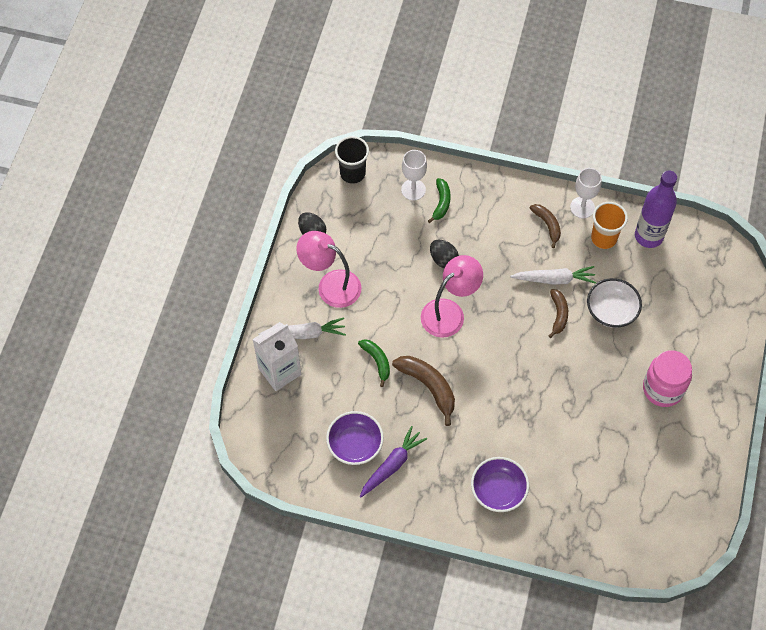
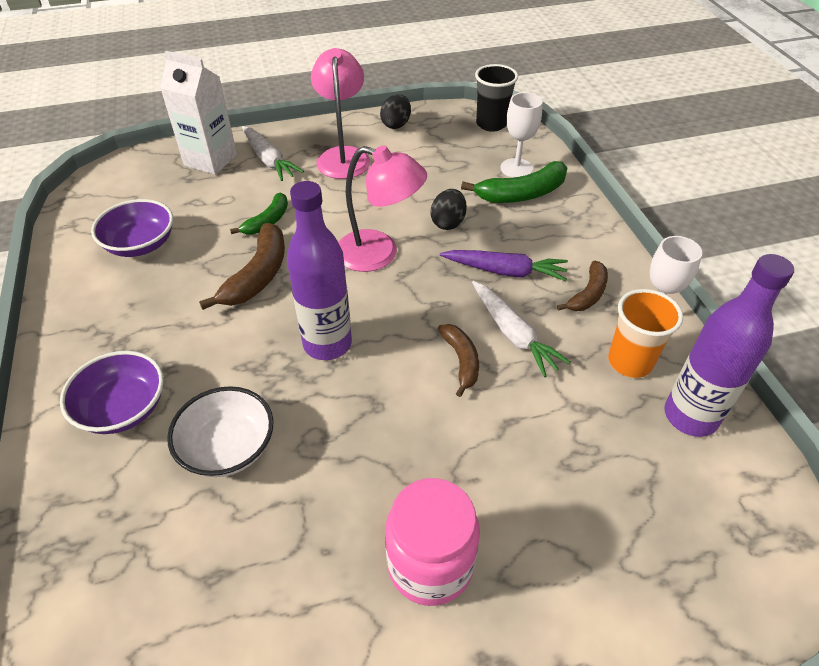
camera: 60 degrees right, 15 degrees down
(392, 465) = (124, 285): purple carrot -> purple carrot (505, 271)
(441, 203) = (522, 194): green banana -> green banana, size x1.60
(508, 373) = (327, 344): none -> purple bottle
(558, 314) = (461, 361): brown banana -> brown banana turned 75 degrees counterclockwise
(611, 311) = (519, 423): white bowl -> white bowl (228, 447)

